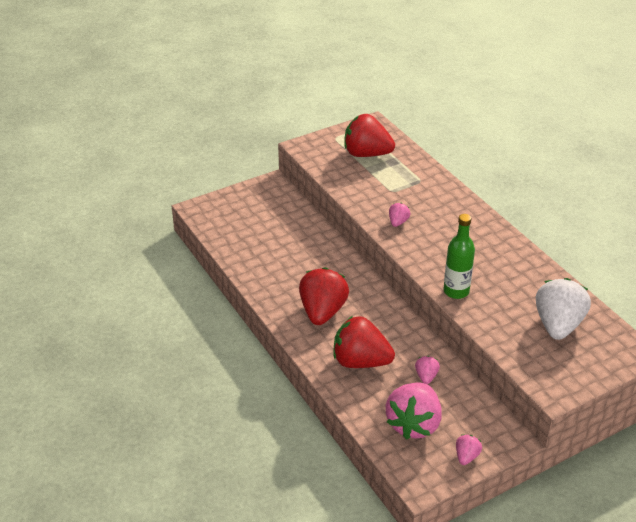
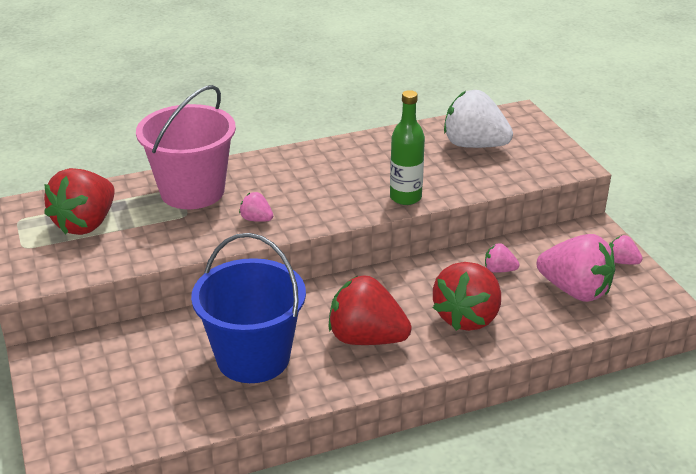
camera: 80 degrees left, 5 degrees down
(290, 263) = (253, 358): none -> blue bucket
(421, 188) = (192, 191): none -> pink bucket

